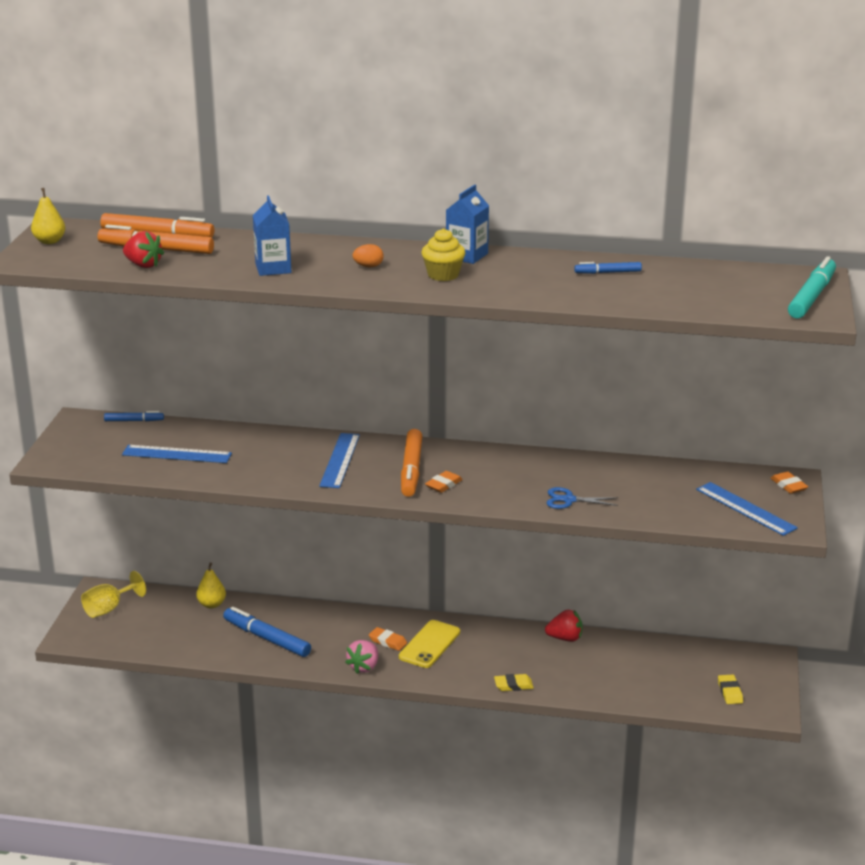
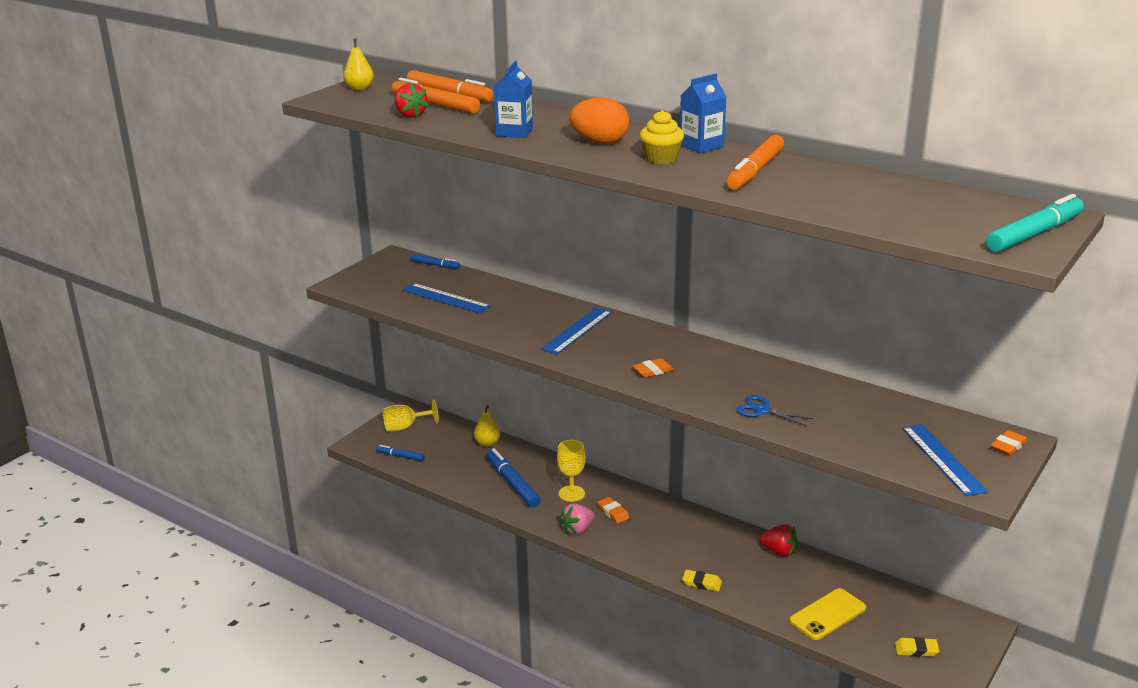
camera: 25 degrees right, 0 degrees up
(334, 633) = (571, 493): none -> yellow goblet
(368, 266) = (600, 142): orange egg -> orange egg, size x1.97
(411, 470) = (634, 351): orange marker -> orange marker (755, 171)
(429, 644) = (648, 525): yellow phone -> yellow phone (827, 614)
(607, 272) = (827, 179): blue marker -> blue marker (400, 456)
(730, 692) = (916, 650): yellow eraser -> yellow eraser turned 75 degrees clockwise
(788, 485) = (1008, 446): orange eraser -> orange eraser turned 45 degrees clockwise

